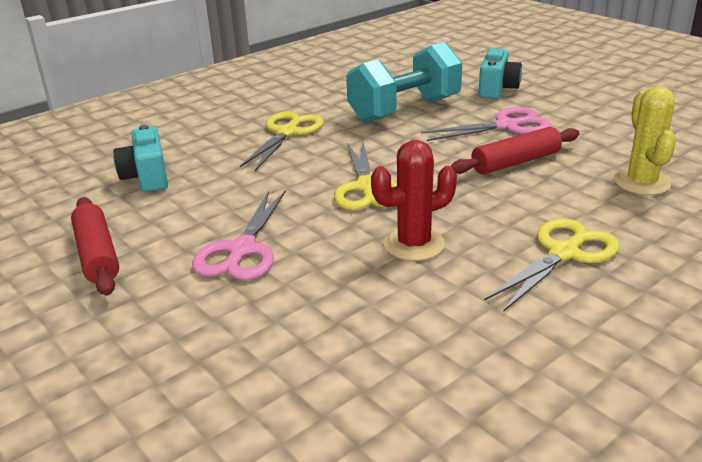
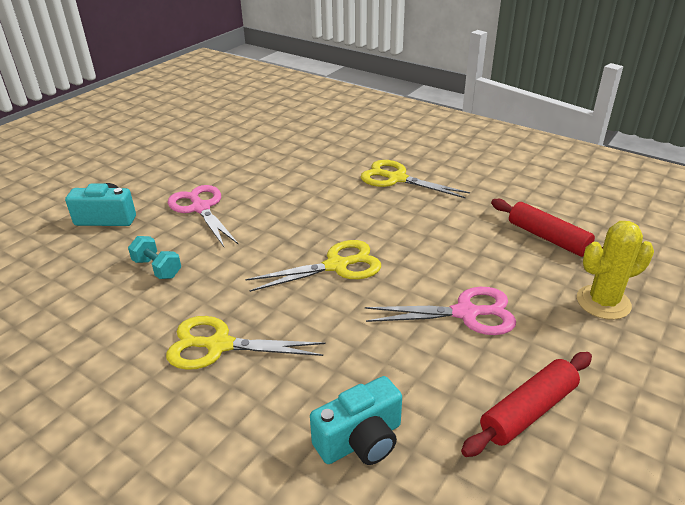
camera: 105 degrees left, 5 degrees up
(404, 110) = (157, 268): turquoise dumbbell -> turquoise dumbbell, size x0.45
(414, 244) = (414, 231): red cactus -> none
(515, 162) = (273, 200): red rolling pin -> red rolling pin (548, 238)
(641, 182) = (295, 155): yellow cactus -> yellow cactus (603, 302)

